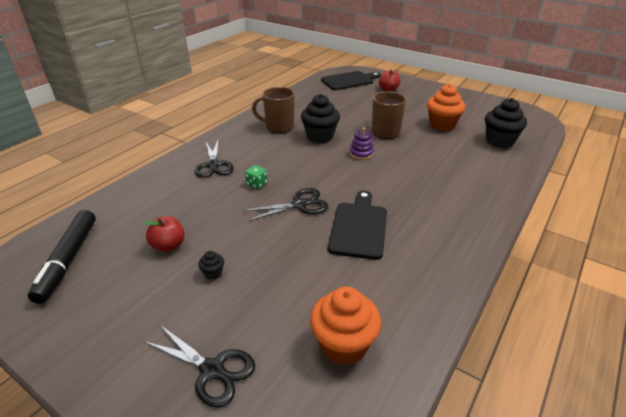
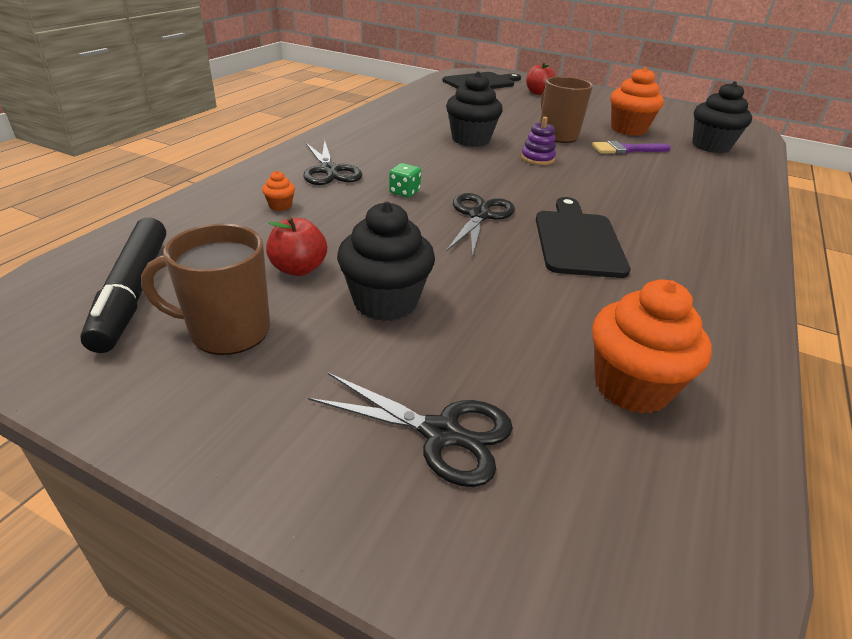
camera: 10 degrees left, 0 degrees up
(173, 195) = (280, 206): none -> orange cupcake
(213, 273) = (385, 302): black cupcake -> black cupcake, size x2.29
(278, 127) = (406, 129): brown mug -> brown mug (227, 331)
(299, 205) = (479, 216): black scissors -> black scissors turned 45 degrees counterclockwise
(431, 145) = (626, 150): none -> purple brush

